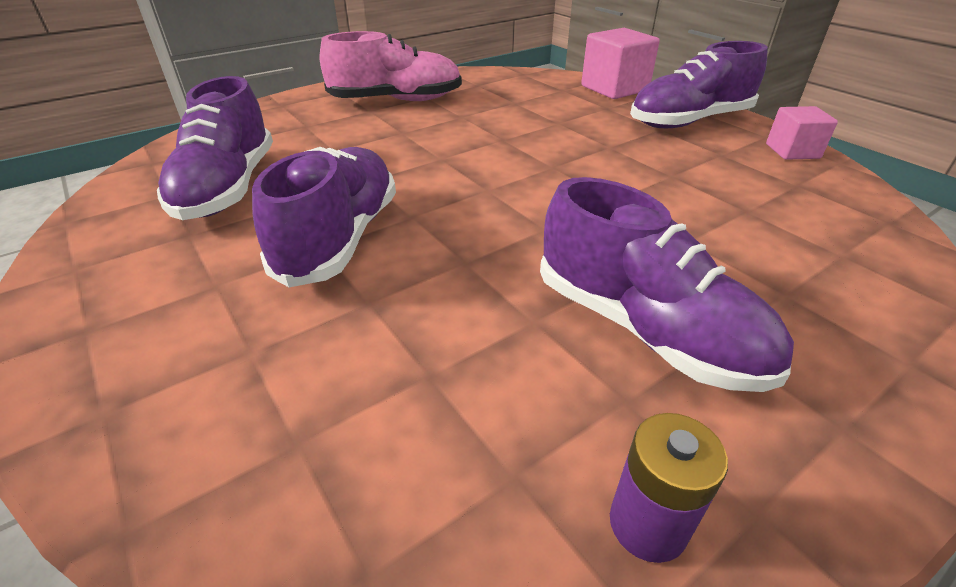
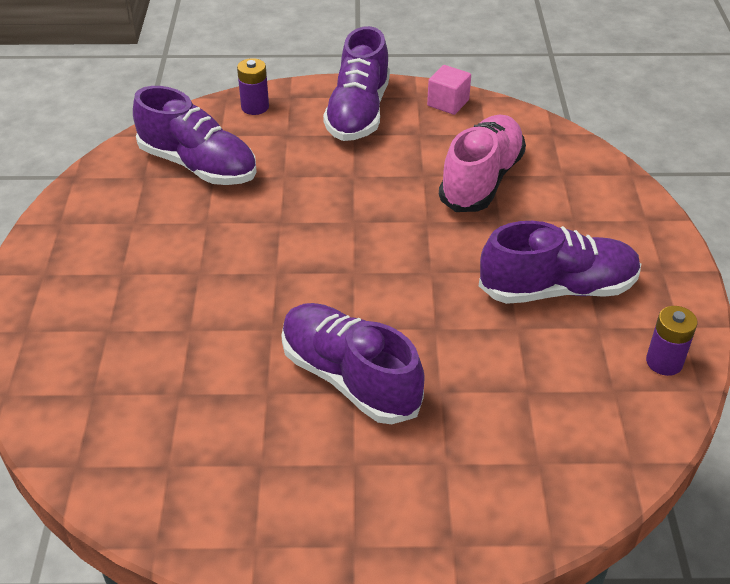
camera: 55 degrees left, 5 degrees up
(228, 188) = (197, 421): purple shoe -> purple shoe (198, 165)
(396, 100) = (118, 246): pink shoe -> pink shoe (481, 180)
(614, 88) = (255, 107): pink cube -> purple battery

